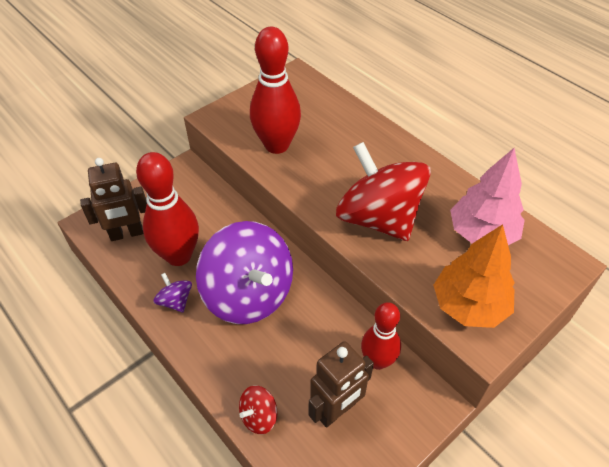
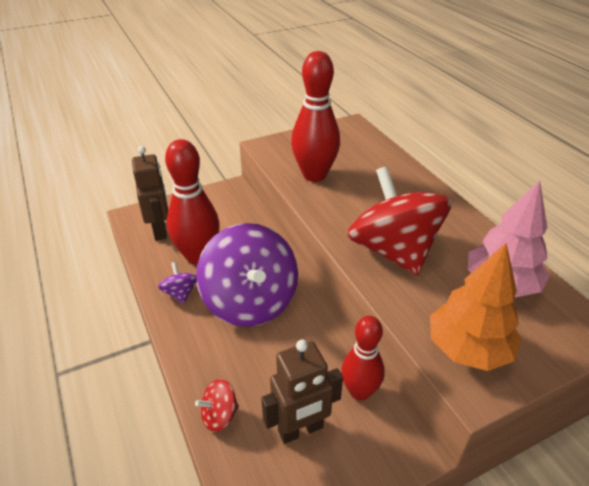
camera: 15 degrees right, 10 degrees down
(126, 234) = (160, 230): brown robot -> brown robot turned 105 degrees counterclockwise

